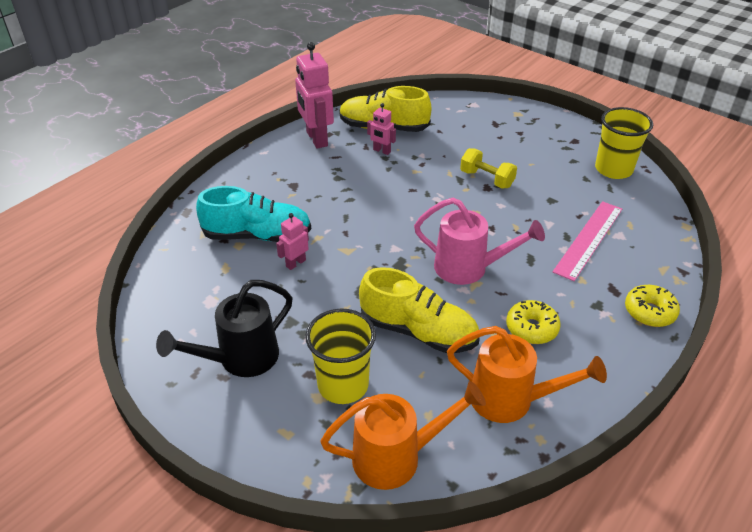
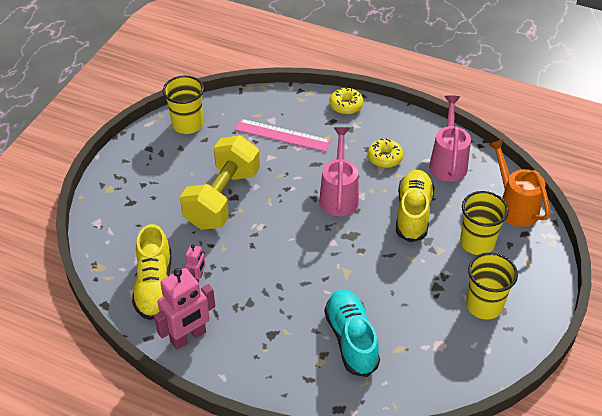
camera: 105 degrees left, 5 degrees up
(240, 359) = (484, 305): black watering can -> yellow cup
(295, 263) = (375, 301): pink robot -> none
(486, 179) = (222, 198): yellow dumbbell -> yellow dumbbell, size x2.07
(510, 400) = (448, 162): orange watering can -> pink watering can

